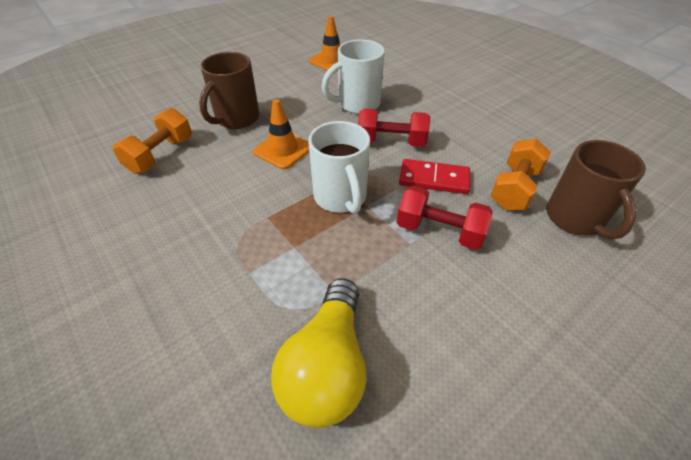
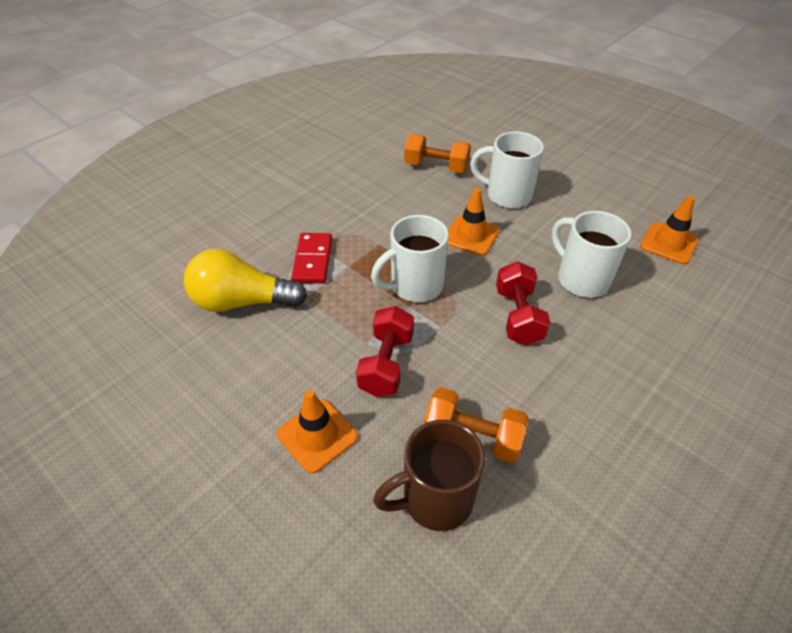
camera: 80 degrees right, 0 degrees up
(236, 119) = (507, 195): brown mug -> white mug
(434, 179) = (465, 357): red domino -> red domino (313, 260)
(528, 294) = (317, 435): none -> orange traffic cone

